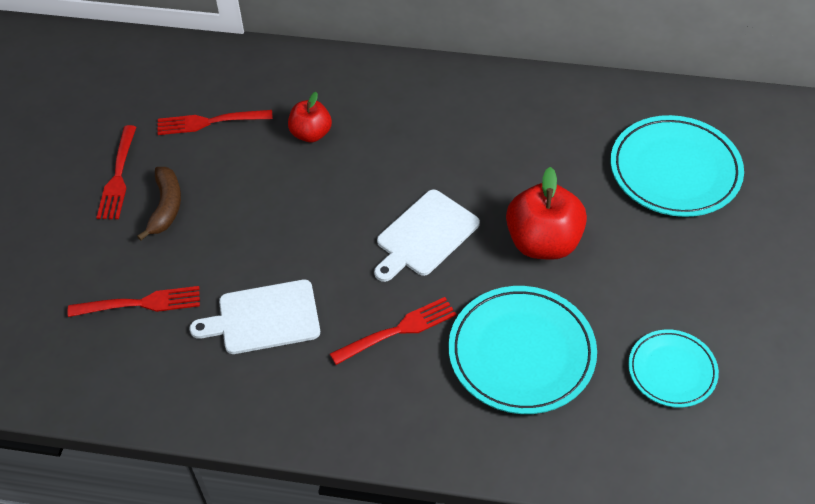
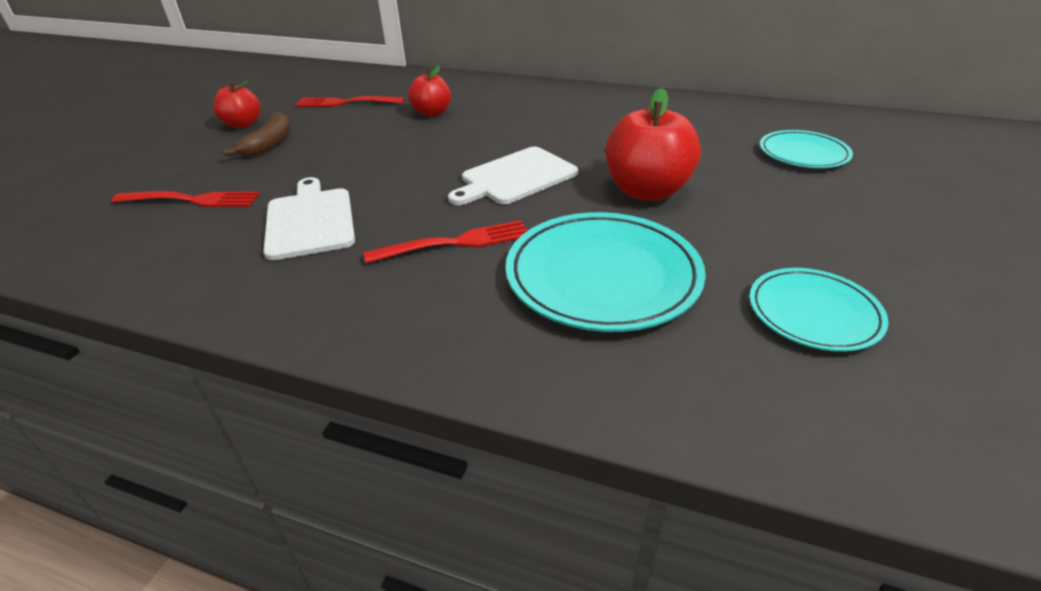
camera: 10 degrees right, 15 degrees down
(118, 176) = (243, 124): red fork -> red apple
(264, 318) = (310, 220): white cutting board -> white cutting board turned 75 degrees clockwise
(675, 170) = (803, 154): turquoise plate -> turquoise plate, size x0.59

